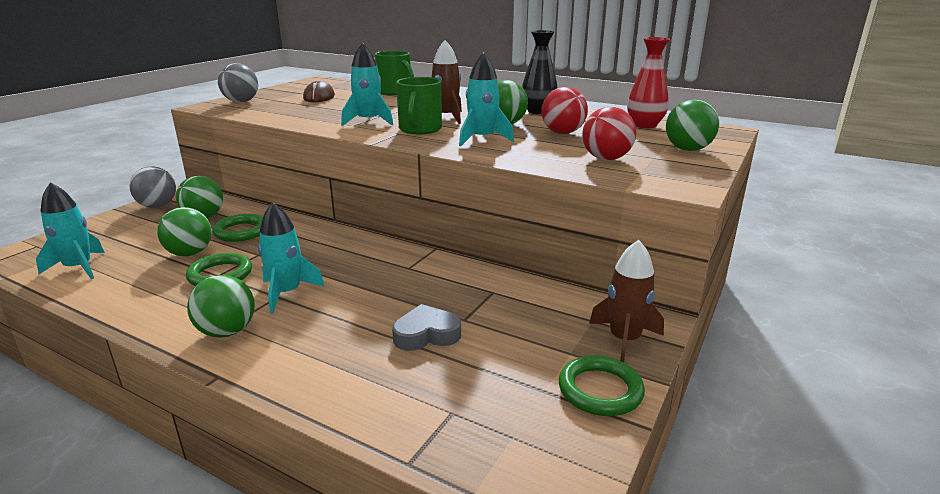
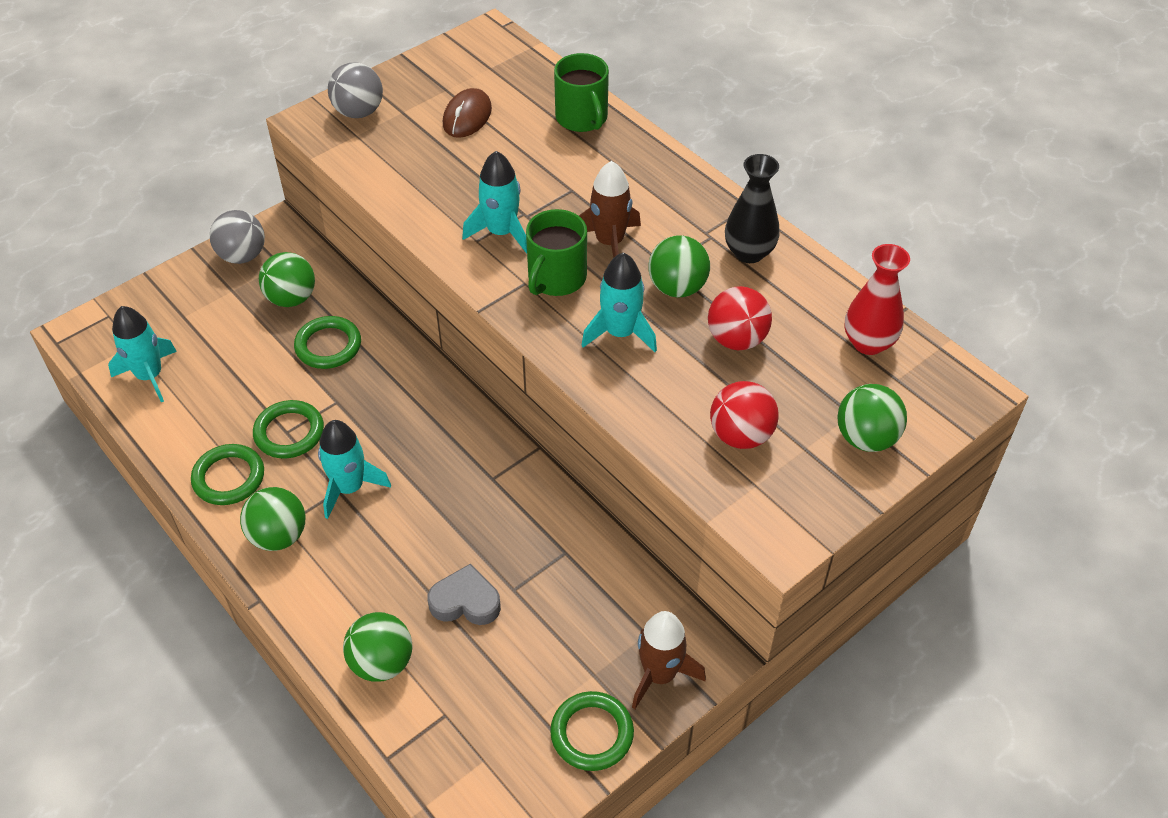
camera: 20 degrees right, 25 degrees up
(167, 307) = (229, 478): none -> green ring
(190, 253) = (264, 379): green ball -> green ball (382, 662)

